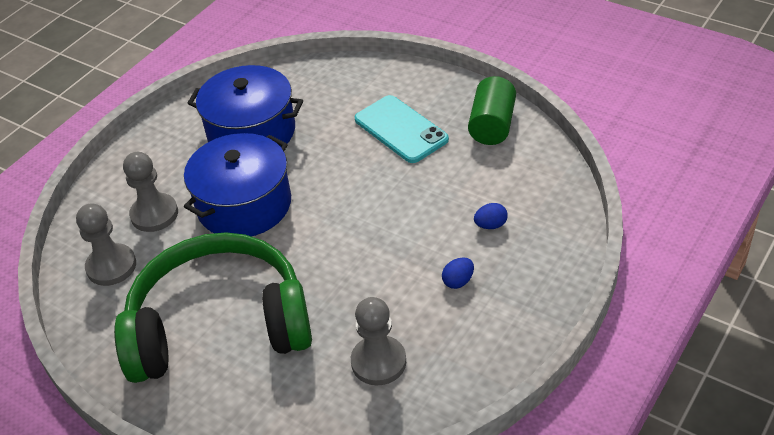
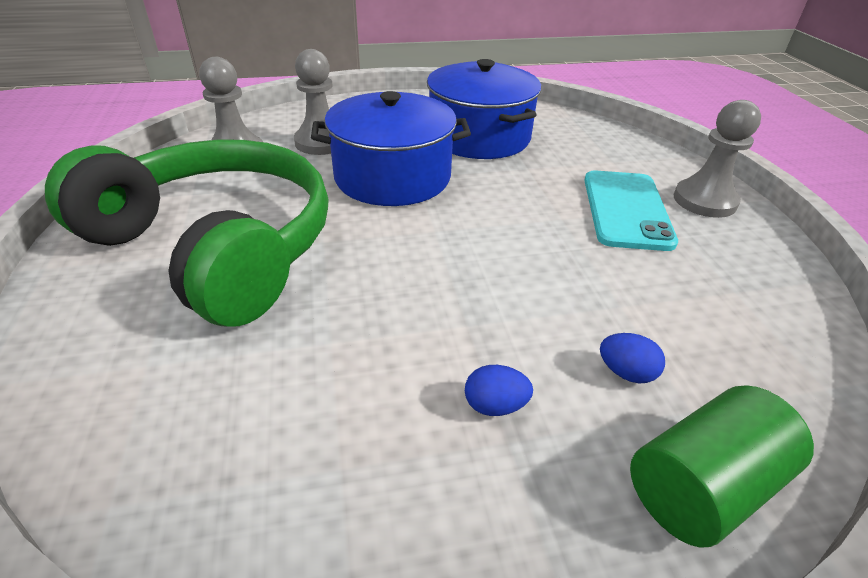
camera: 40 degrees right, 5 degrees down
(378, 362) = (268, 416): grey pawn -> grey pawn (704, 201)
(492, 125) = (753, 269): green cylinder -> green cylinder (702, 486)

